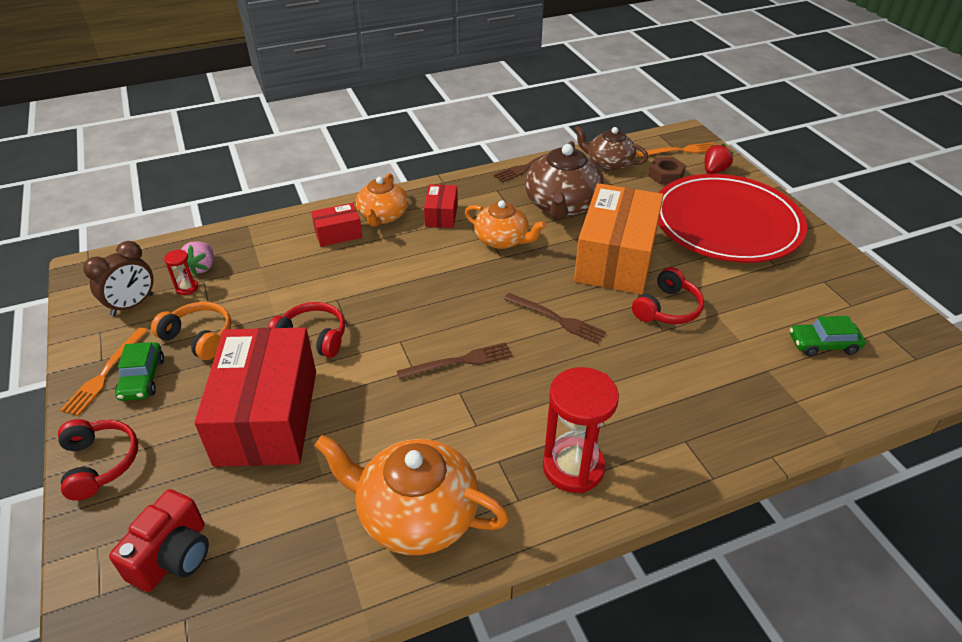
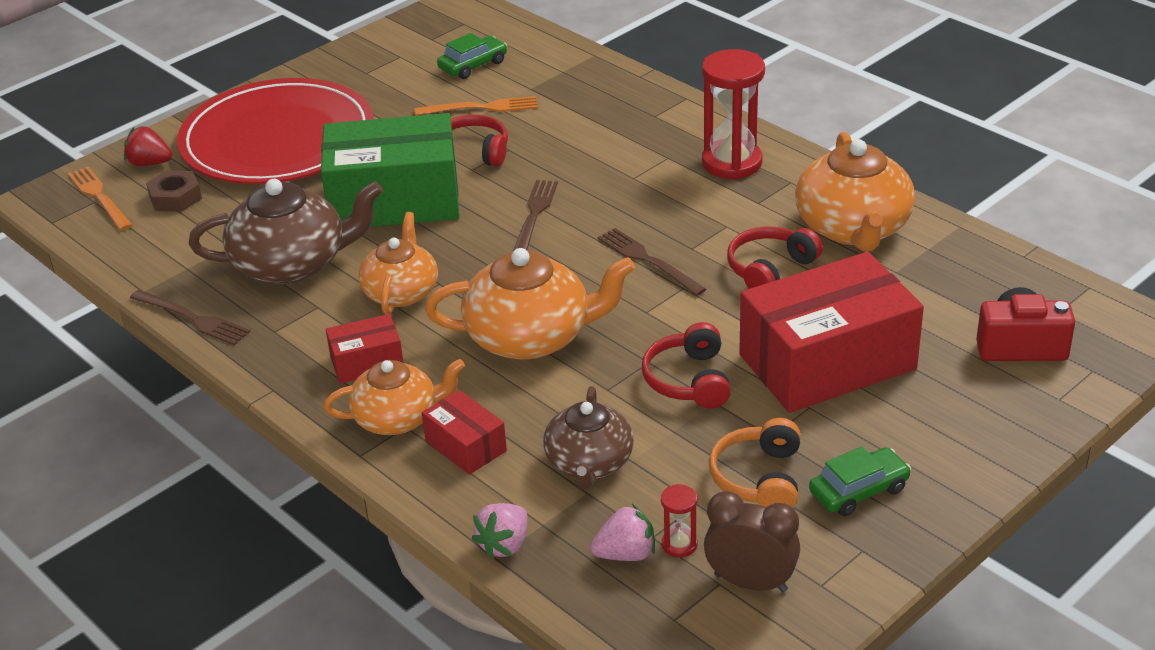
camera: 110 degrees left, 5 degrees down
(100, 463) = (986, 453): red headphones -> red headphones (770, 269)
(105, 373) = (878, 530): orange fork -> orange fork (481, 108)
(253, 230) = (504, 544): none -> pink strawberry
(415, 281) = (531, 337): none -> orange teapot
(608, 163) = (159, 249): brown teapot -> brown teapot (589, 463)
(616, 258) = (394, 200): orange box -> green box
(823, 344) = (473, 65): green car -> green car turned 105 degrees counterclockwise

